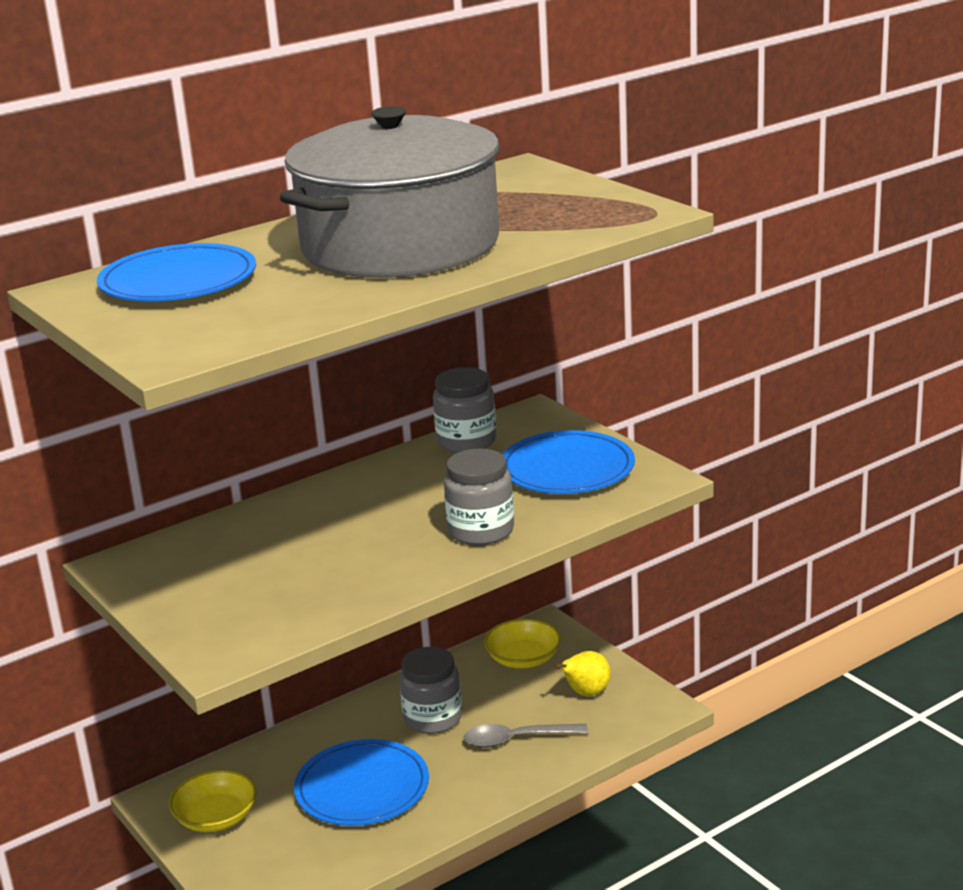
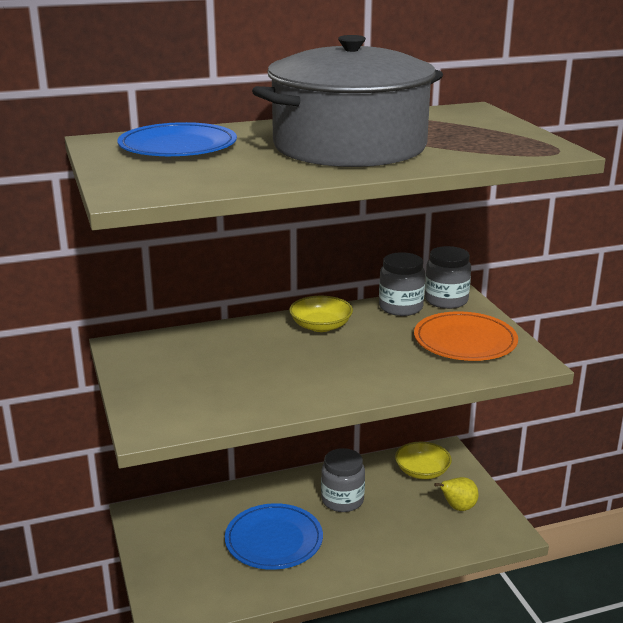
camera: 15 degrees right, 0 degrees up
(216, 817) = (168, 536): yellow bowl -> yellow bowl (321, 326)
(481, 531) = (381, 374): grey jar -> grey jar (446, 300)
(517, 739) = (395, 531): grey spoon -> none
(567, 469) = (465, 341): blue plate -> orange plate

